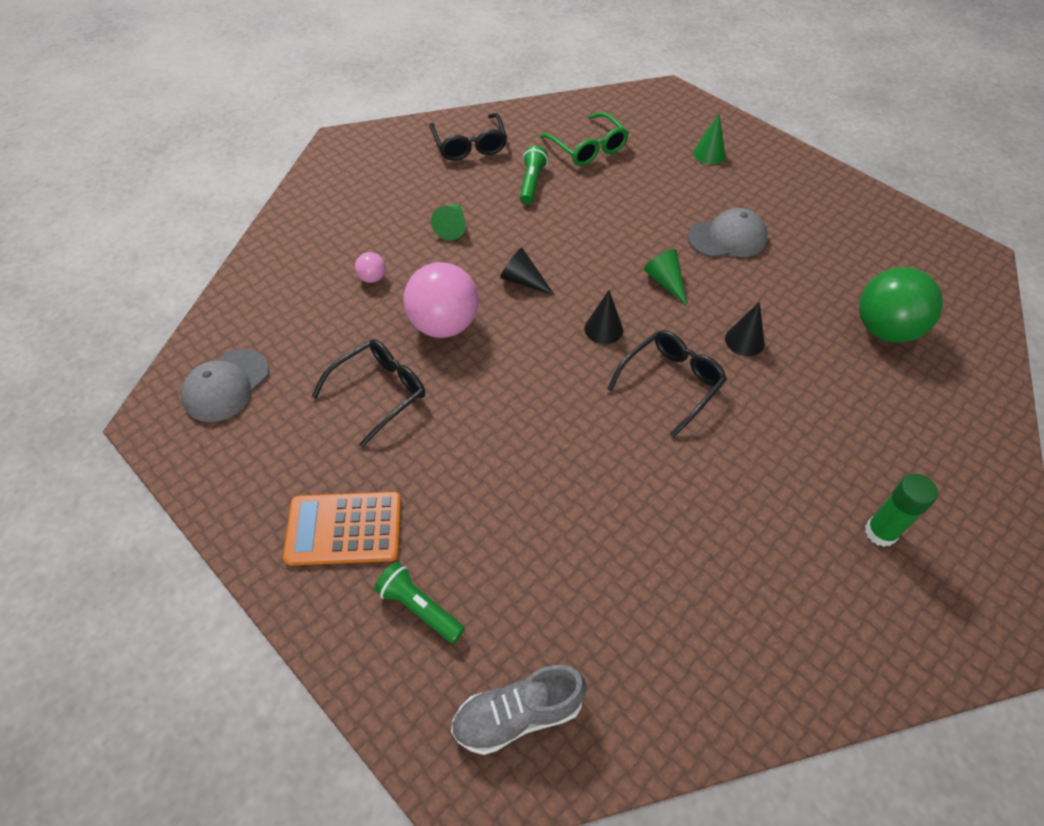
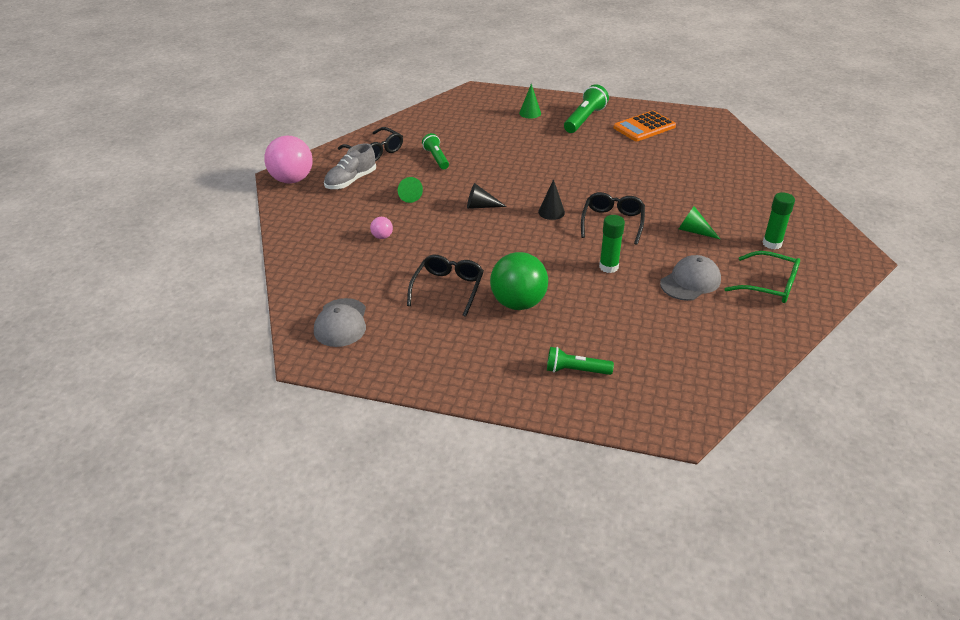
camera: 30 degrees left, 15 degrees down
(344, 529) = (495, 356): orange calculator -> orange calculator (644, 127)
(444, 325) = (454, 243): pink ball -> pink ball (292, 180)
(518, 715) = (673, 388): grey shoe -> grey shoe (351, 181)
(588, 148) = (454, 131): green glasses -> green glasses (769, 285)
(603, 456) = (608, 267): none -> green glue stick
(665, 281) = (564, 179): green cone -> green cone (694, 231)
(727, 238) = (579, 148): grey cap -> grey cap (690, 281)
(744, 341) = (632, 191): black cone -> none
(776, 191) = (584, 119): none -> green flashlight
(885, 330) = (698, 162): green ball -> green ball (518, 303)

